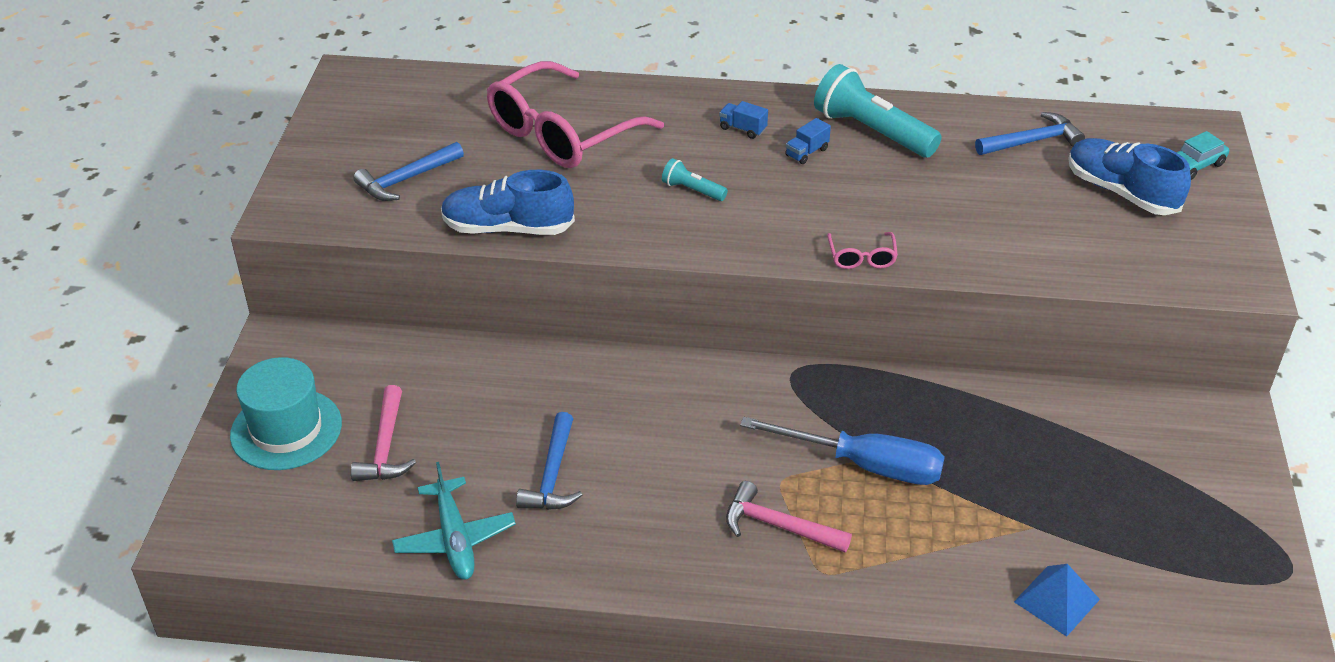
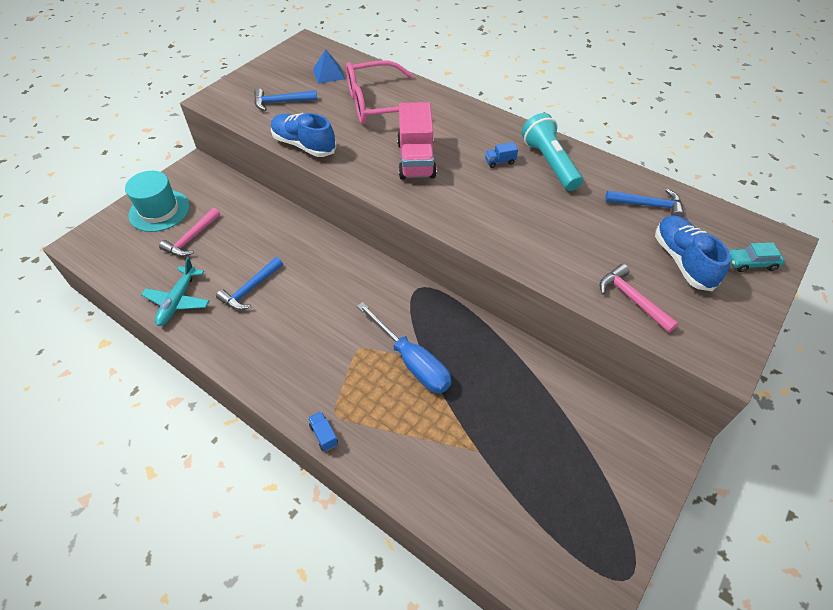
camera: 30 degrees right, 10 degrees up
(692, 190) = (416, 160): turquoise flashlight -> pink truck
(742, 129) = (475, 135): blue truck -> blue truck (324, 435)
(778, 526) = (335, 374): pink hammer -> pink hammer (632, 299)
(861, 257) = (476, 236): pink glasses -> none
(1056, 600) = (453, 508): blue pyramid -> blue pyramid (328, 74)

